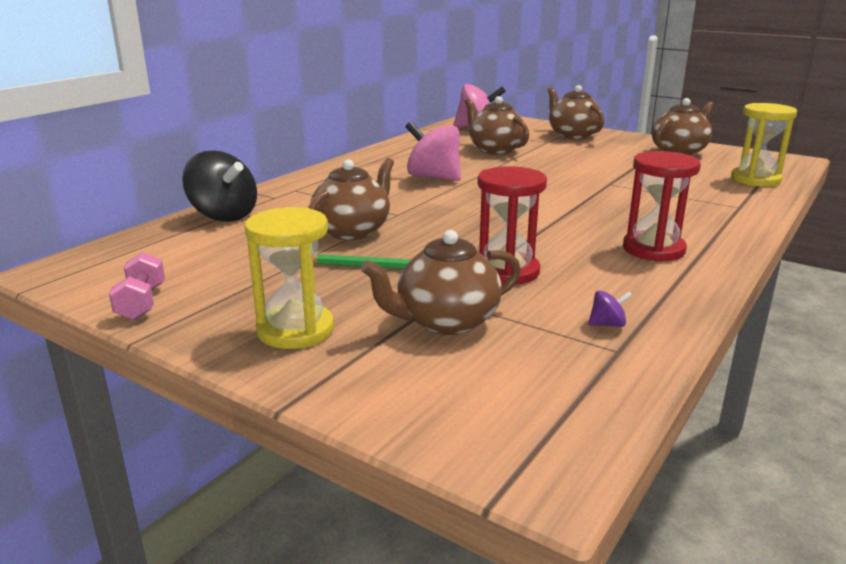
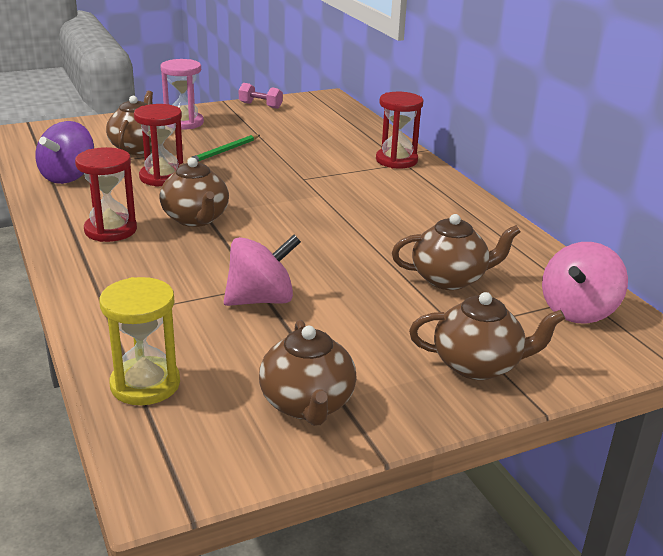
camera: 120 degrees right, 5 degrees up
(224, 215) = (369, 136): black spinning top -> none
(291, 193) = (396, 160): none -> red hourglass
(295, 330) = (184, 123): yellow hourglass -> pink hourglass
(353, 231) = (289, 159): brown teapot -> brown teapot (196, 219)
(433, 177) = (378, 216): pink spinning top -> pink spinning top (261, 300)
(607, 324) = (68, 176): purple spinning top -> purple spinning top, size x2.43

